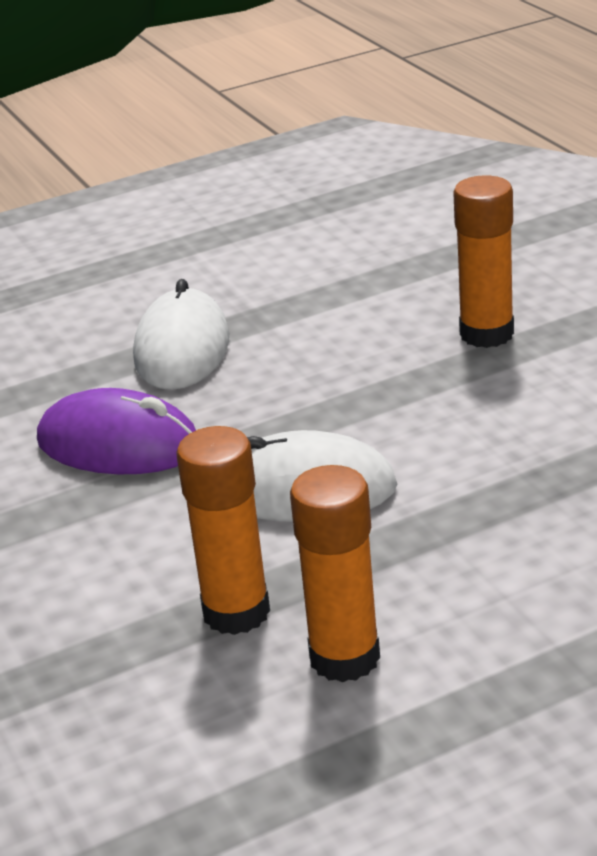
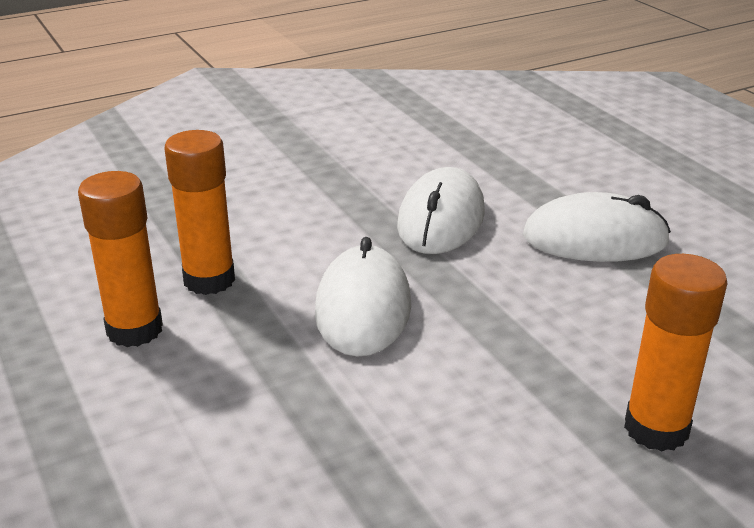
camera: 85 degrees right, 0 degrees up
(118, 445) = (441, 219): purple mouse -> white mouse

